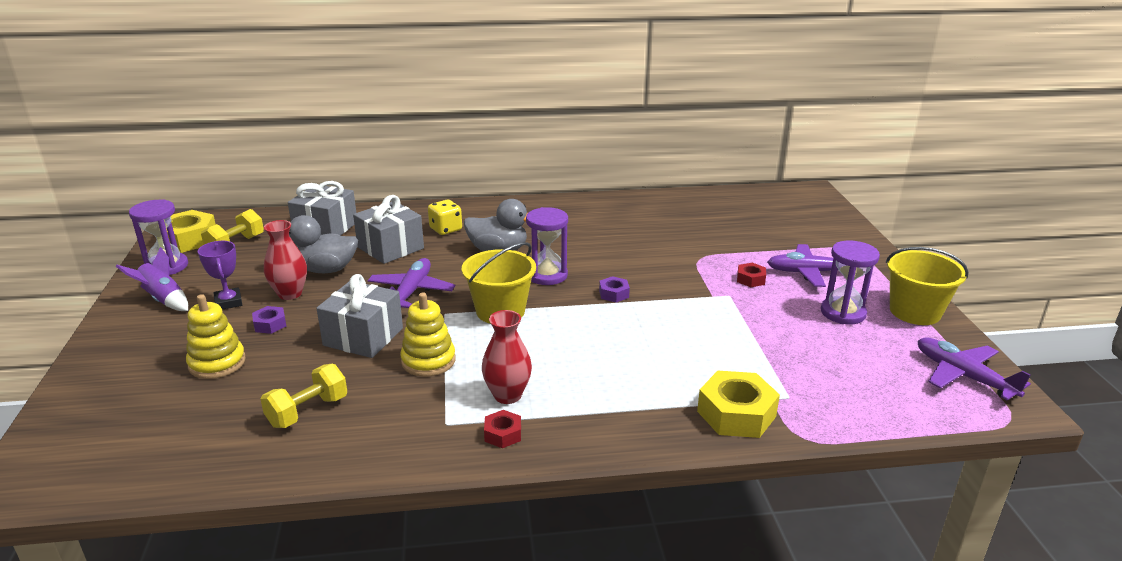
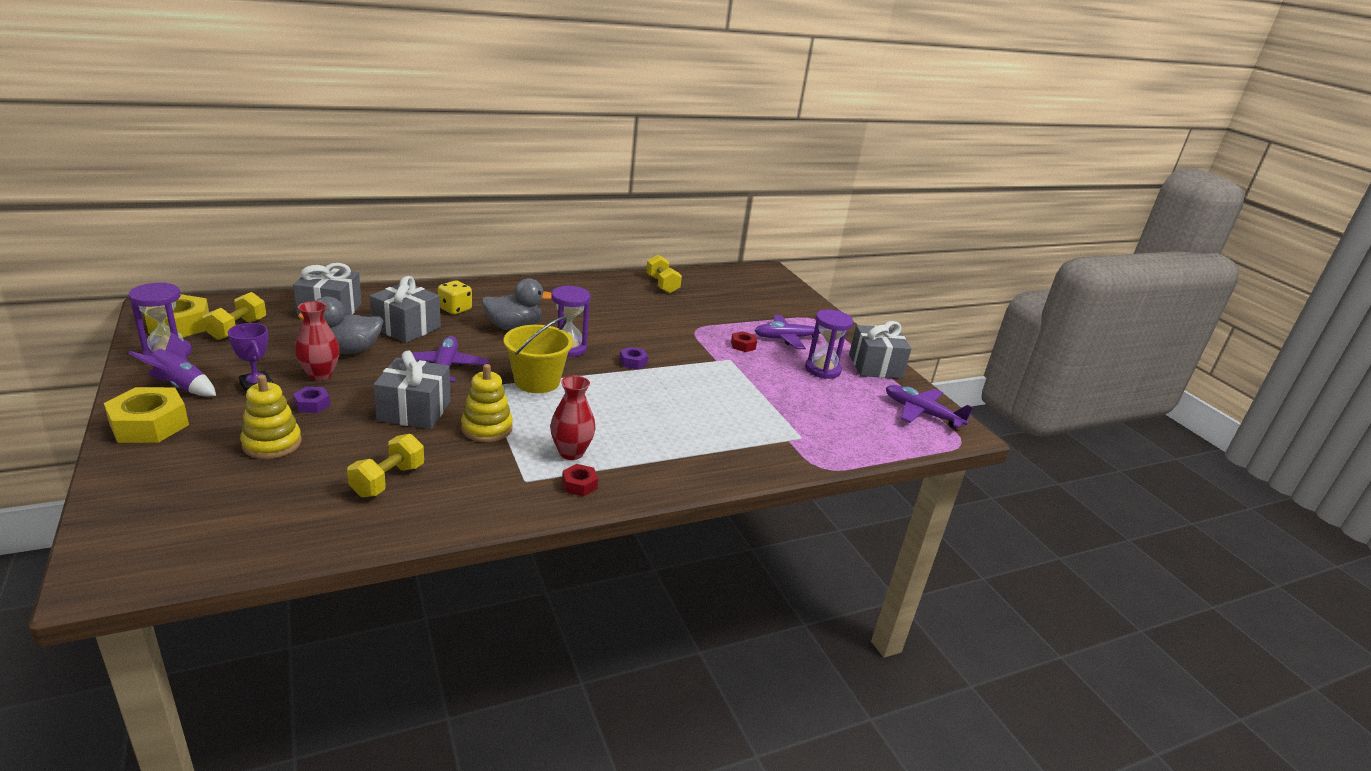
camera: 20 degrees left, 0 degrees up
(677, 206) = (662, 285): none -> yellow dumbbell
(736, 414) = (765, 453): yellow nut -> yellow nut (149, 425)
(915, 312) = (875, 366): yellow bucket -> grey gift

